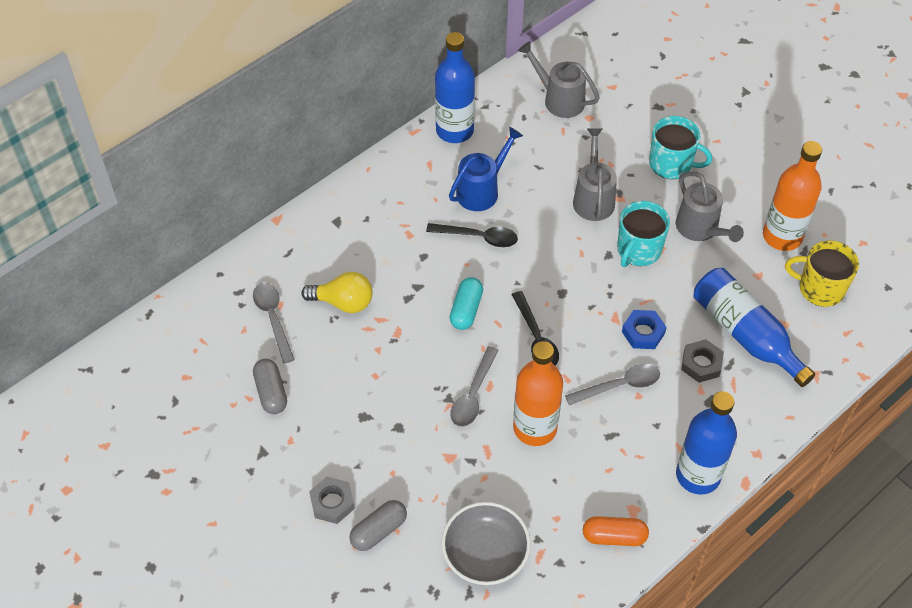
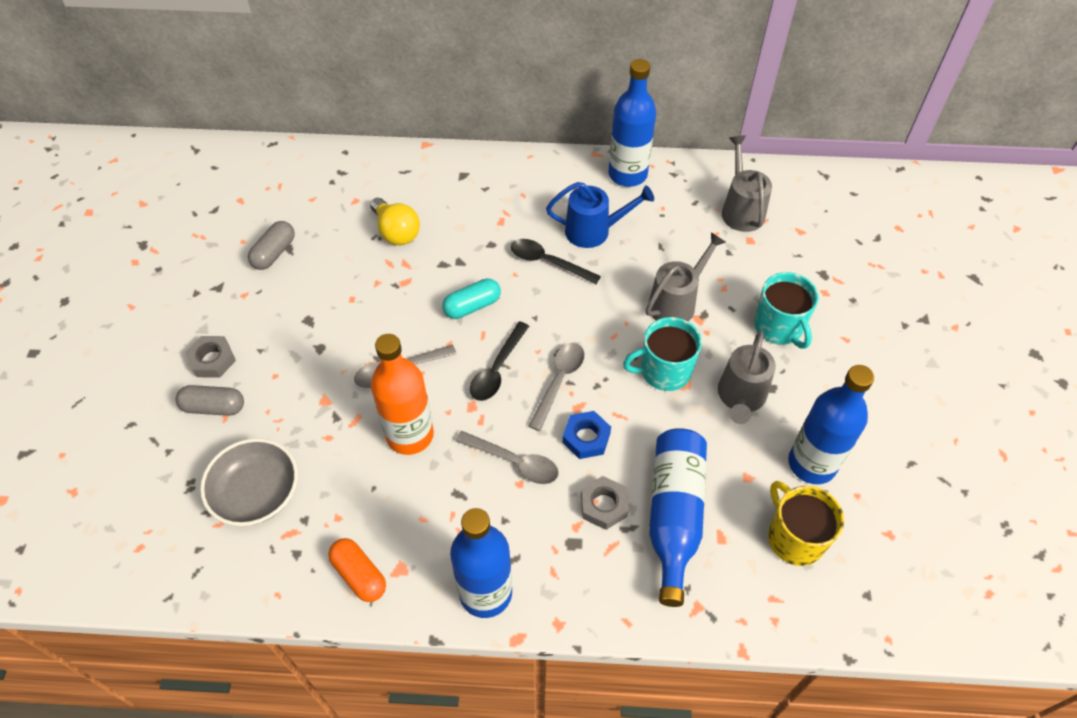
camera: 45 degrees right, 0 degrees up
(273, 319) = (338, 206): grey spoon -> grey spoon (559, 382)
(478, 237) = (548, 262): black spoon -> black spoon turned 150 degrees clockwise
(782, 236) = (812, 464): orange bottle -> blue bottle

